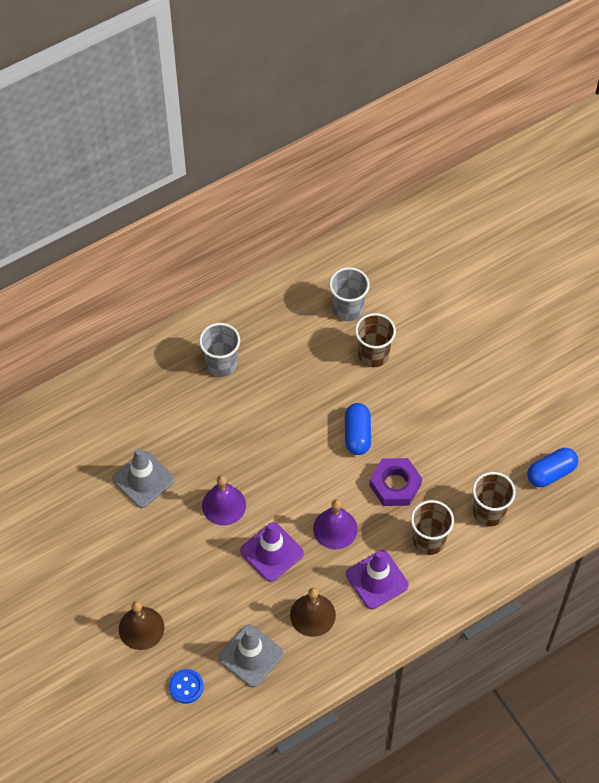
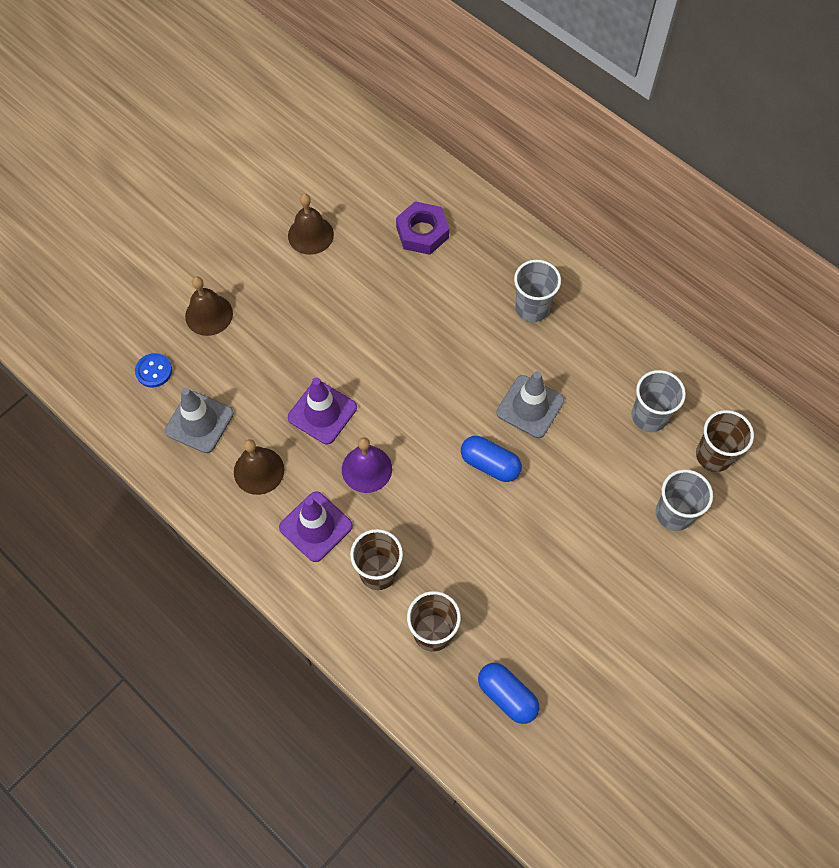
camera: 75 degrees right, 5 degrees up
(84, 523) = (310, 235): none -> brown bell
(143, 479) = (373, 272): grey traffic cone -> grey traffic cone (530, 406)
(224, 505) = (365, 353): purple bell -> none
(357, 434) = (490, 464): blue capsule -> blue capsule turned 45 degrees clockwise
(373, 355) = (599, 457): brown cup -> brown cup (713, 455)
(395, 485) = (438, 519): purple nut -> purple nut (422, 232)
(434, 318) = (674, 513): none -> grey cup

